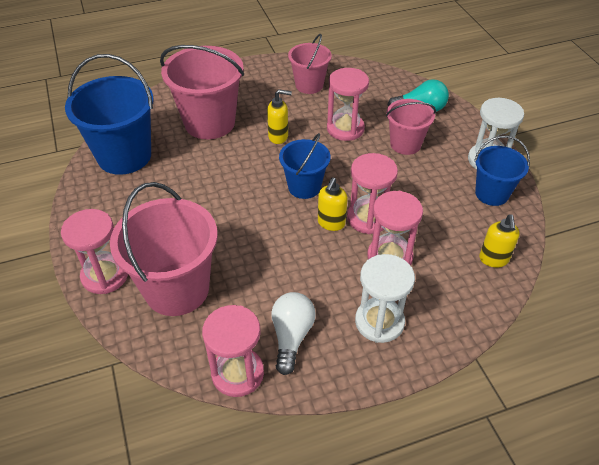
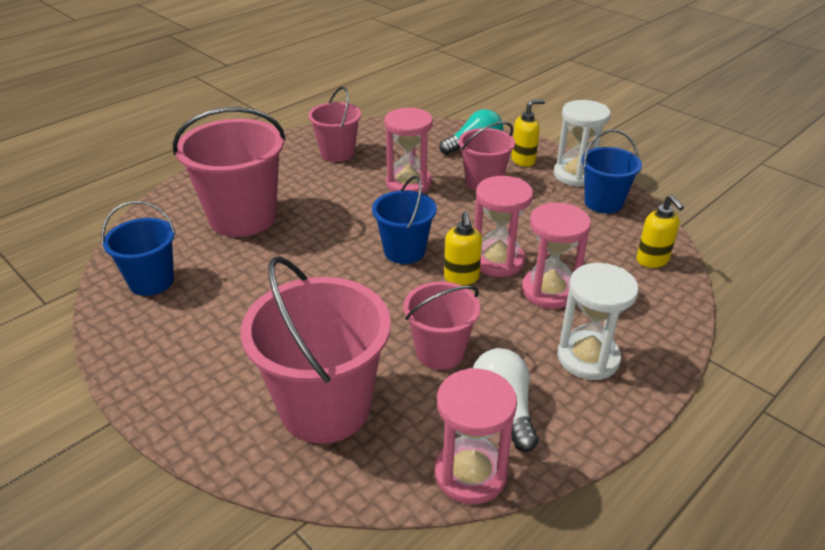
camera: 25 degrees left, 10 degrees down
(105, 275) = (215, 425): pink hourglass -> none
(124, 156) = (151, 281): blue bucket -> blue bucket, size x0.59
(276, 277) = (440, 352): none -> pink bucket
(278, 137) = (338, 210): yellow soap dispenser -> yellow soap dispenser (523, 160)

